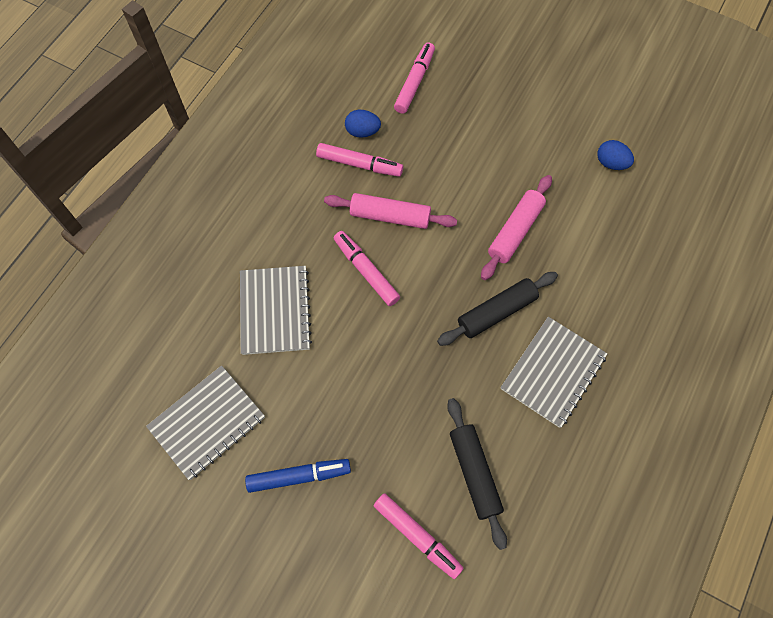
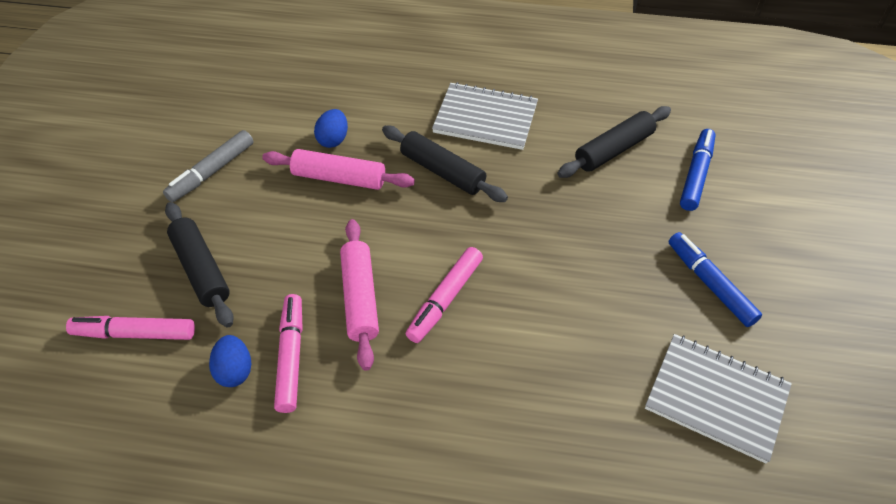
camera: 110 degrees left, 15 degrees down
(275, 311) = (542, 379): grey notebook -> none
(417, 536) = (696, 174): pink marker -> blue marker
(454, 124) = (201, 269): none -> black rolling pin
(551, 144) = (212, 172): none -> grey marker
(611, 163) = (226, 120): blue egg -> blue egg (333, 139)

